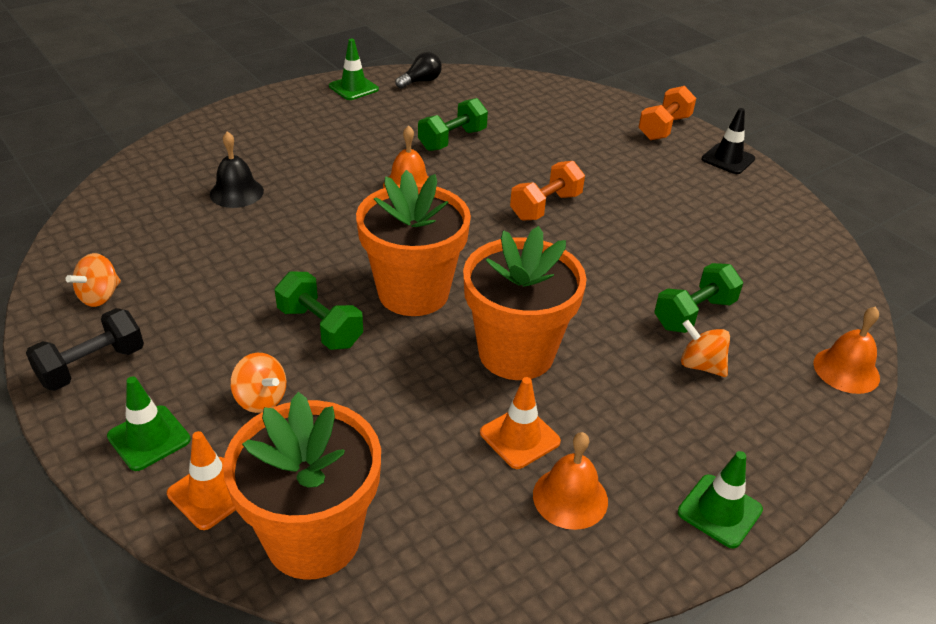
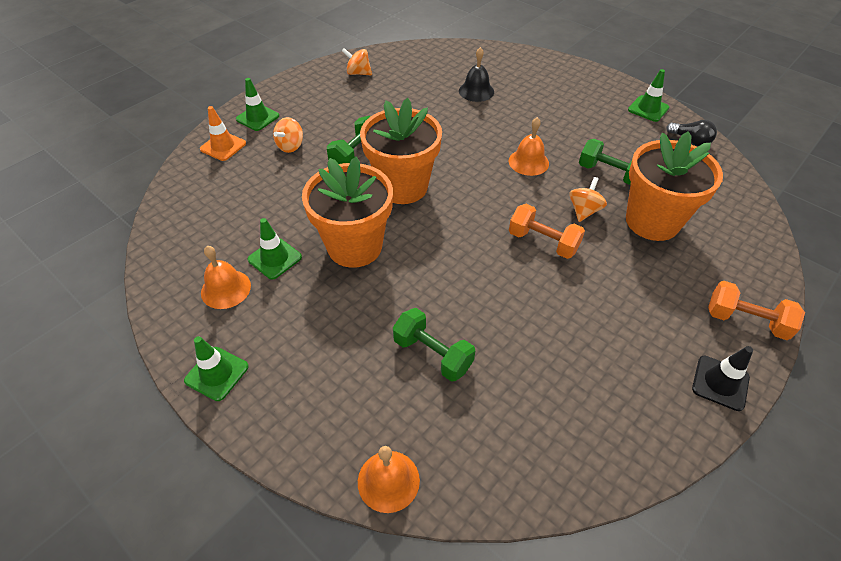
camera: 80 degrees right, 10 degrees up
(92, 366) = (305, 87): black dumbbell -> none
(313, 538) = (195, 187): orange flower pot -> orange flower pot (652, 221)
(520, 437) = (275, 258): orange traffic cone -> green traffic cone
(700, 365) = (367, 360): orange spinning top -> orange spinning top (584, 211)

